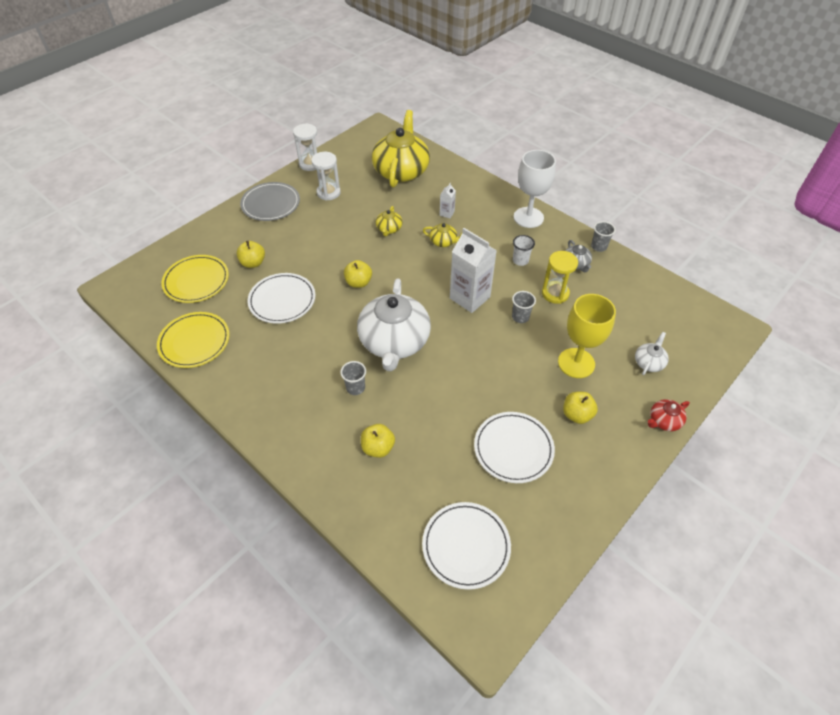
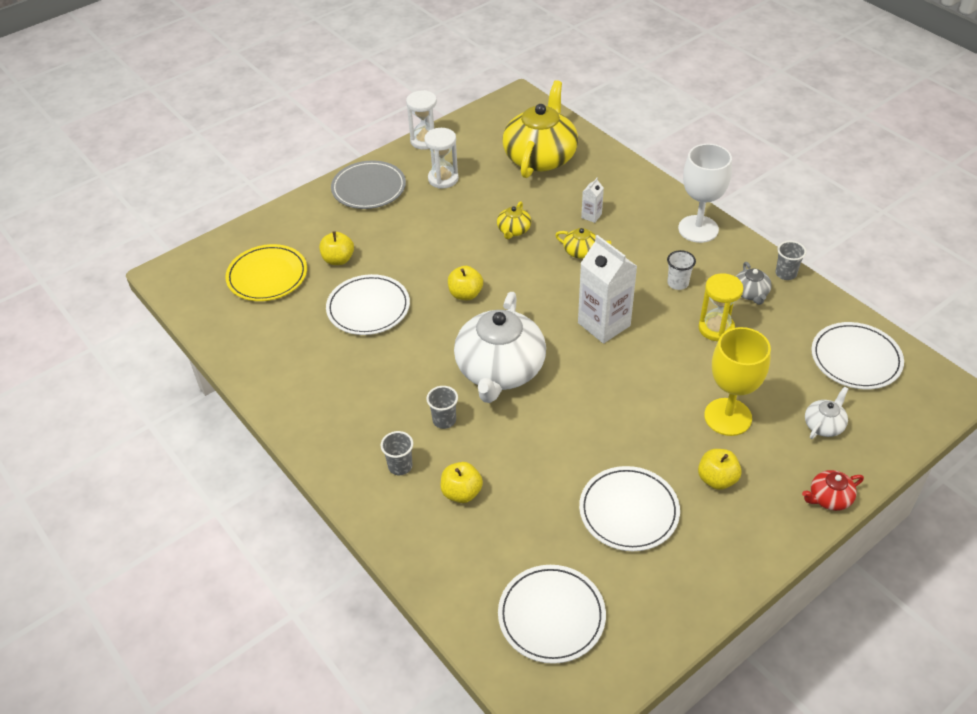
camera: 10 degrees right, 5 degrees down
(194, 342) = (257, 348): yellow plate -> none
(520, 317) = (665, 354): grey cup -> grey cup (400, 466)
(662, 308) = (855, 359): none -> white plate

